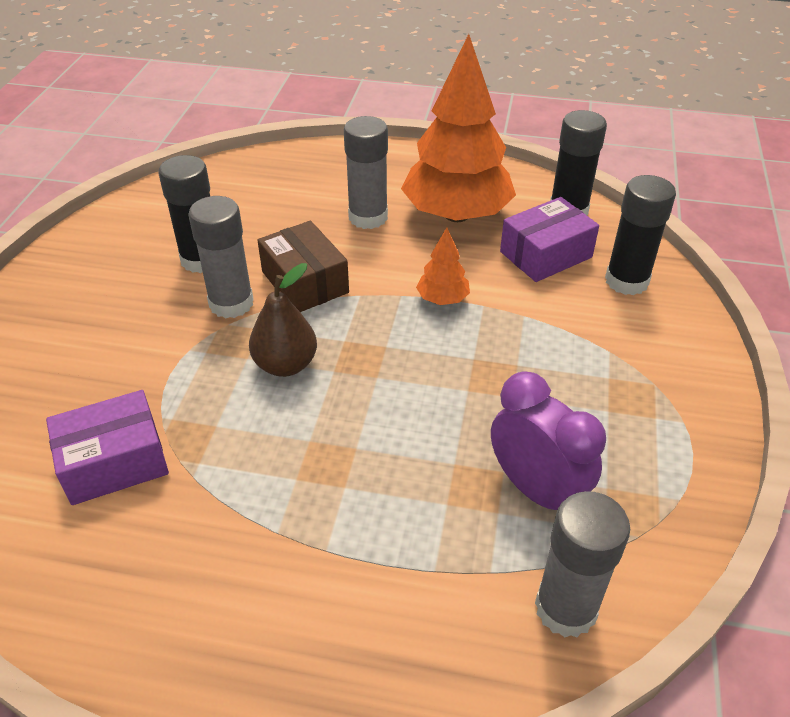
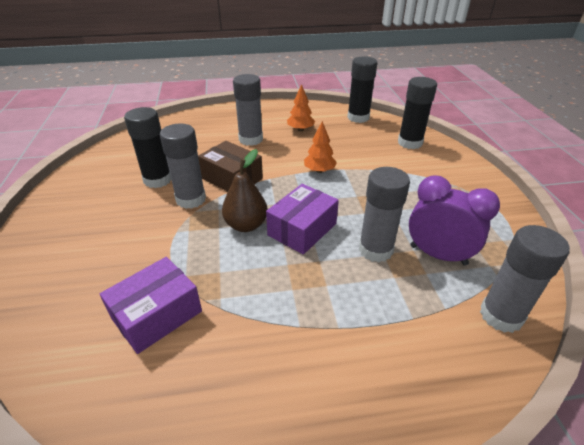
camera: 20 degrees left, 5 degrees down
(447, 454) = (375, 250): none -> grey glue stick
(456, 215) = (300, 129): orange tree -> orange tree, size x0.43
(545, 254) = (360, 139): purple box -> purple box (302, 229)

